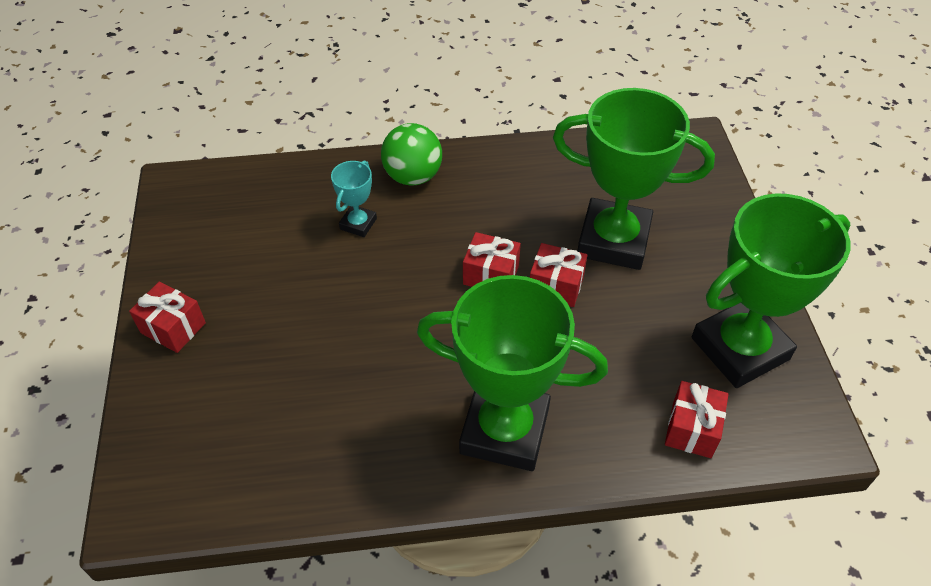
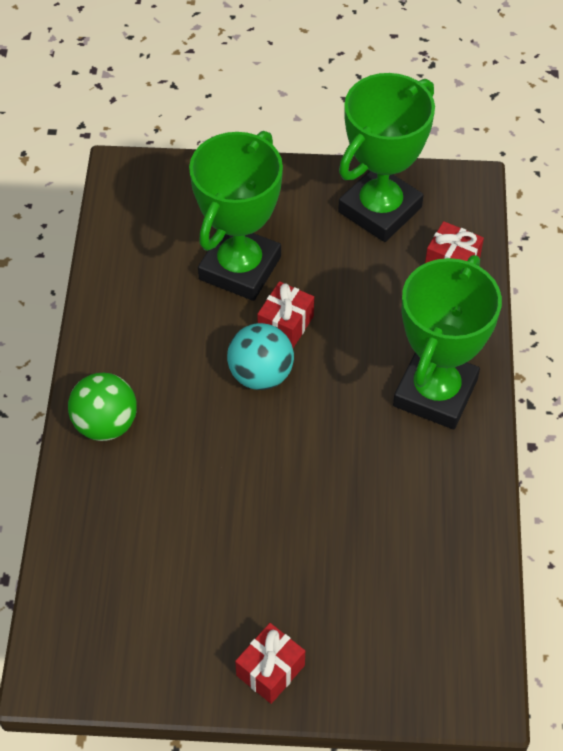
camera: 80 degrees left, 5 degrees up
(358, 224) = (163, 483): turquoise trophy -> none
(491, 275) = (260, 374): red gift -> turquoise ball
(740, 349) = (380, 210): green trophy -> green trophy turned 60 degrees clockwise

